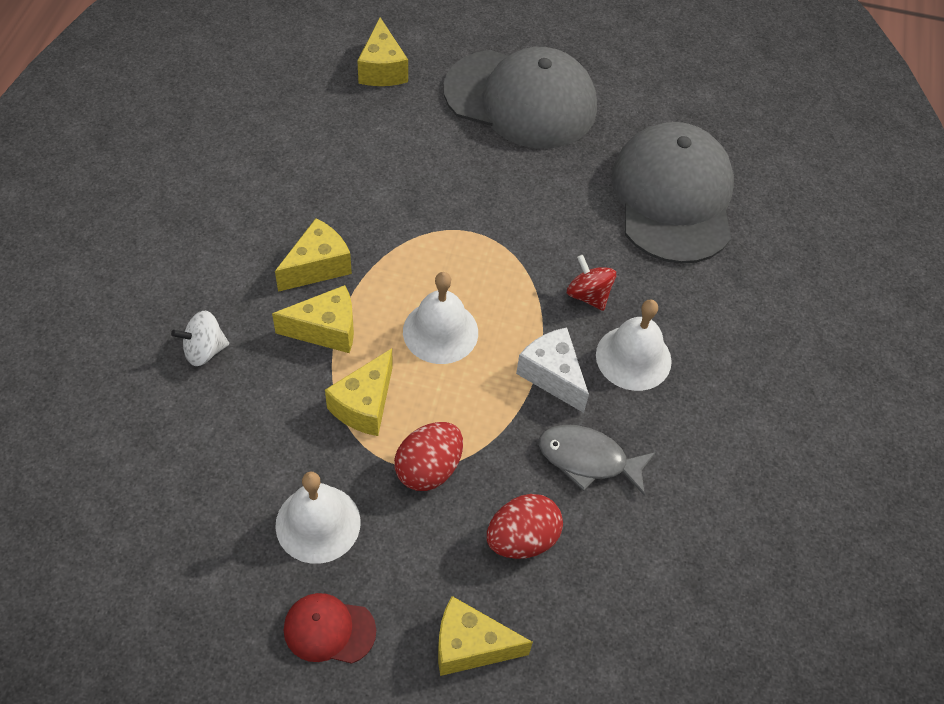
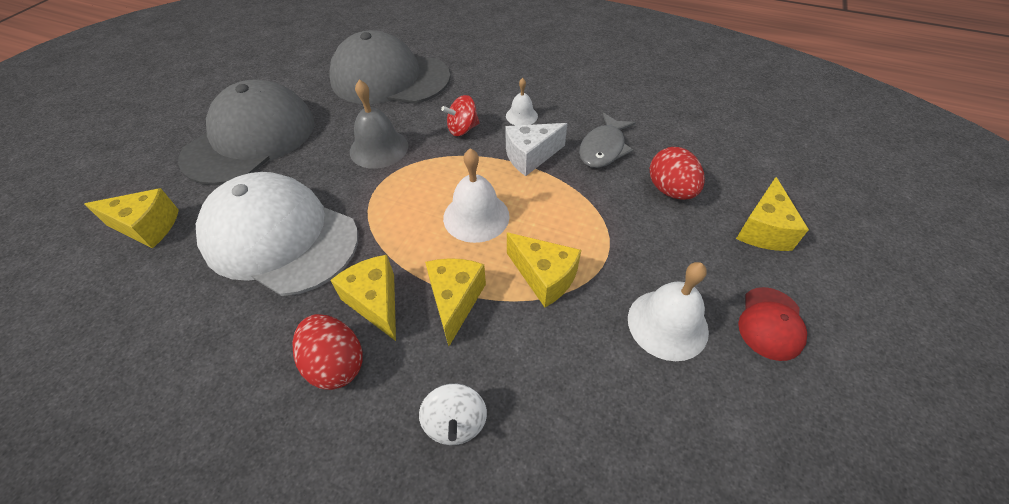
camera: 75 degrees left, 5 degrees down
(384, 171) = (280, 237): none -> white cap
(428, 469) = (610, 238): red egg -> red egg (336, 363)
(532, 218) = (379, 148): none -> grey bell
(633, 357) = (521, 116): white bell -> white bell, size x0.59

